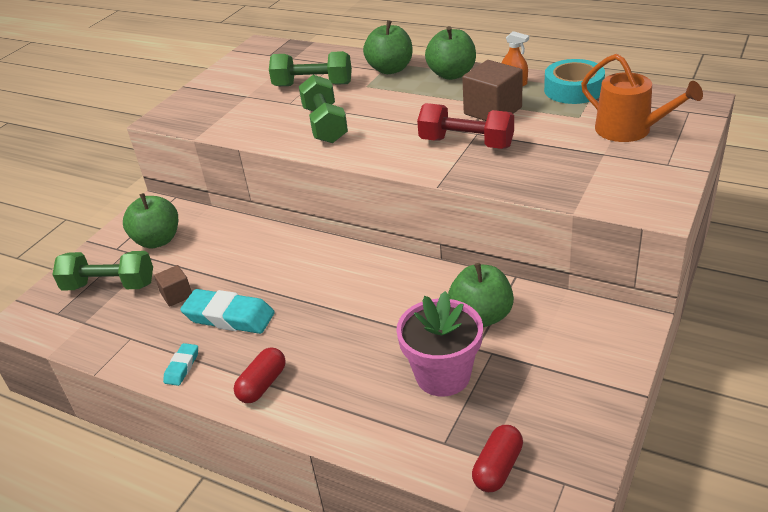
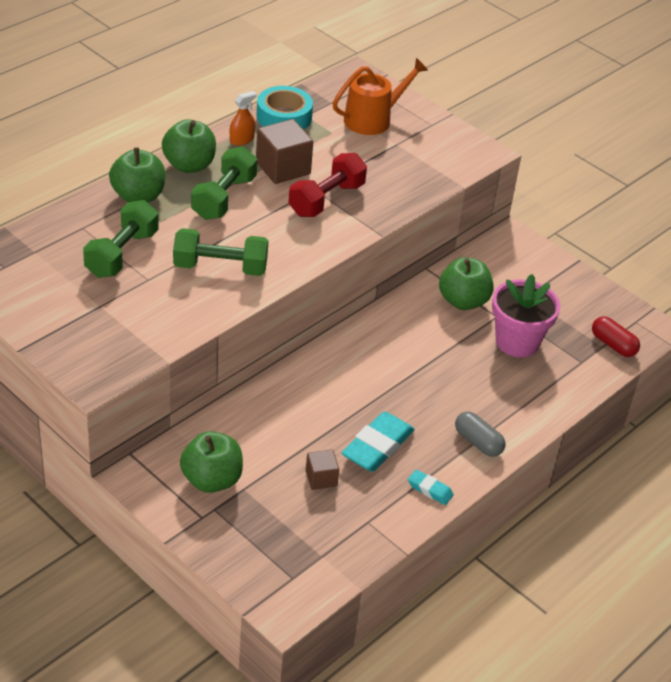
camera: 80 degrees left, 5 degrees up
(109, 285) = (271, 529): green dumbbell -> green dumbbell (224, 198)
(262, 384) = (478, 442): red capsule -> grey capsule

